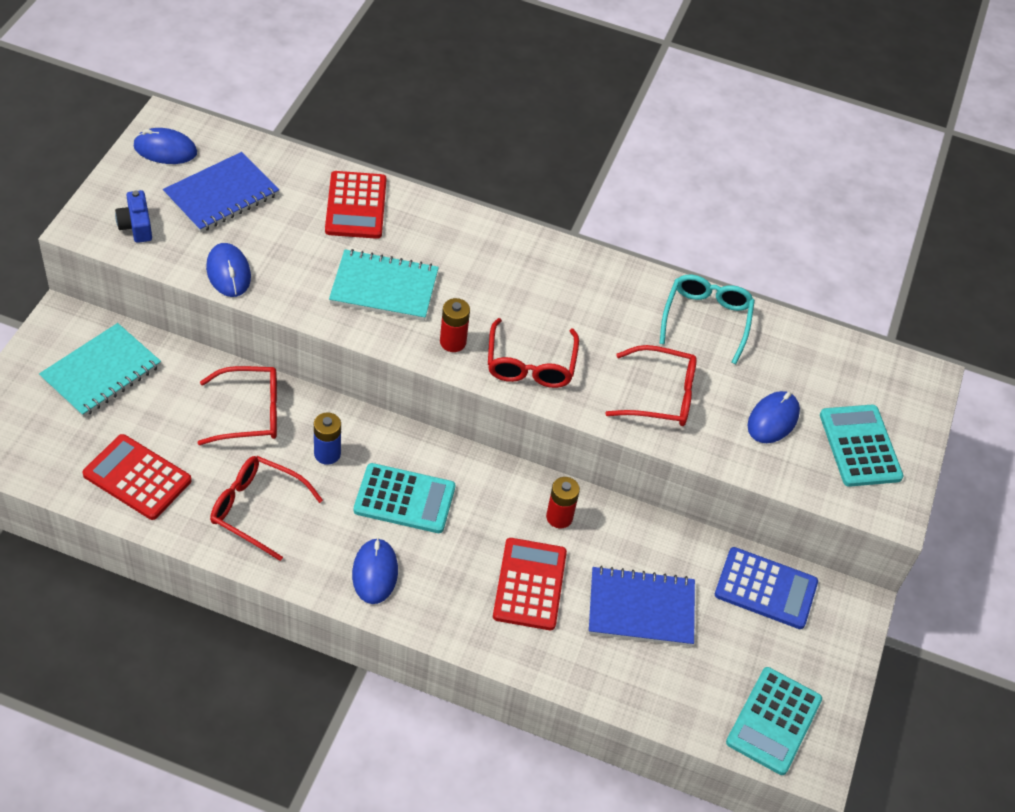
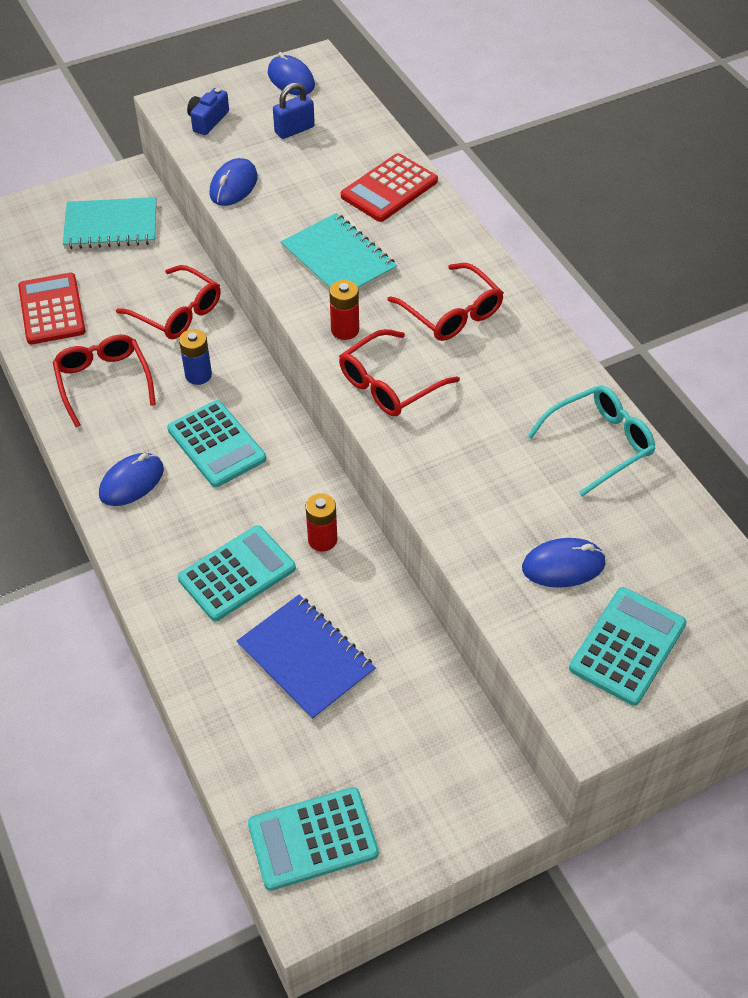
camera: 50 degrees right, 0 degrees up
(221, 195) = (294, 130): blue notebook -> blue padlock
(530, 584) = (237, 573): red calculator -> turquoise calculator
(660, 395) = (476, 478): red glasses -> red glasses (451, 313)
(765, 589) = (438, 725): blue calculator -> none

